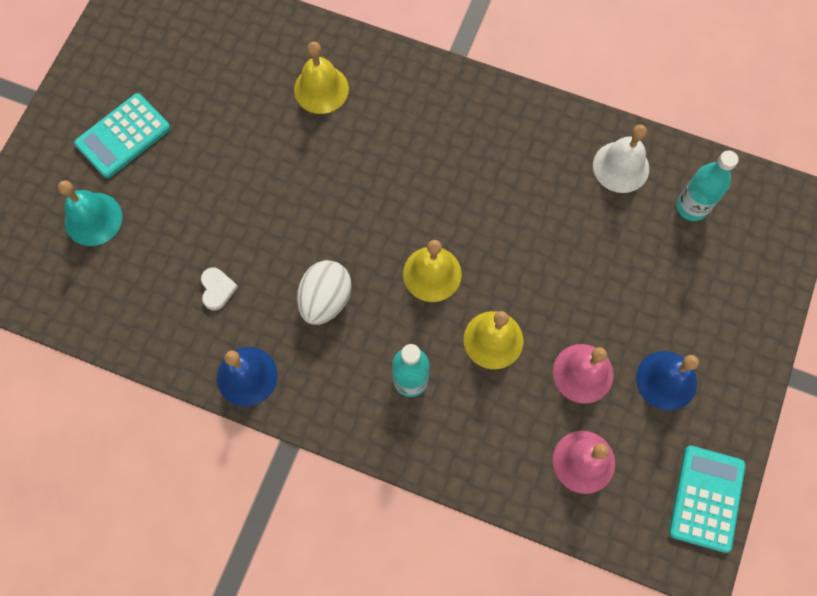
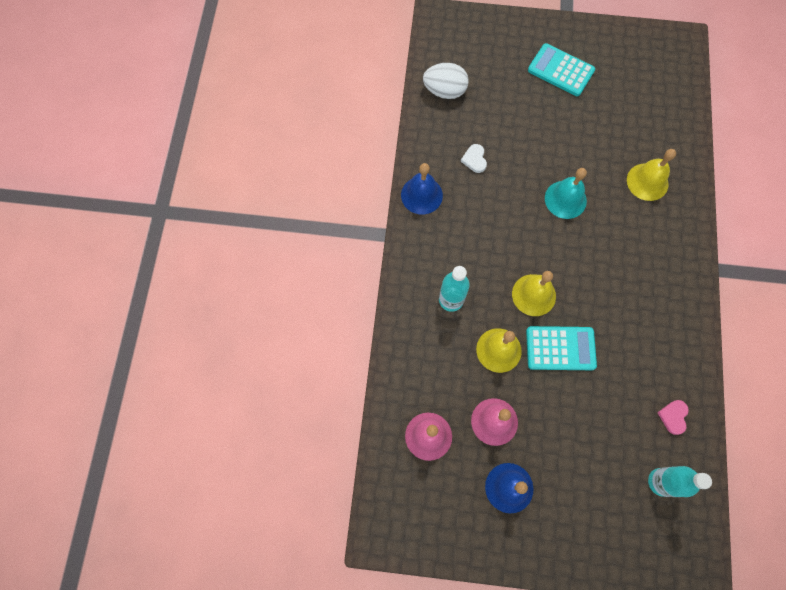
camera: 75 degrees right, 0 degrees up
(93, 219) = (496, 72): turquoise bell -> turquoise bell (565, 199)
(217, 289) = (474, 159): white heart -> white heart turned 105 degrees clockwise
(325, 299) = (490, 229): white egg -> white egg (444, 91)
(621, 167) = (673, 416): white bell -> pink heart
(706, 498) = (427, 536): turquoise calculator -> turquoise calculator (560, 348)

